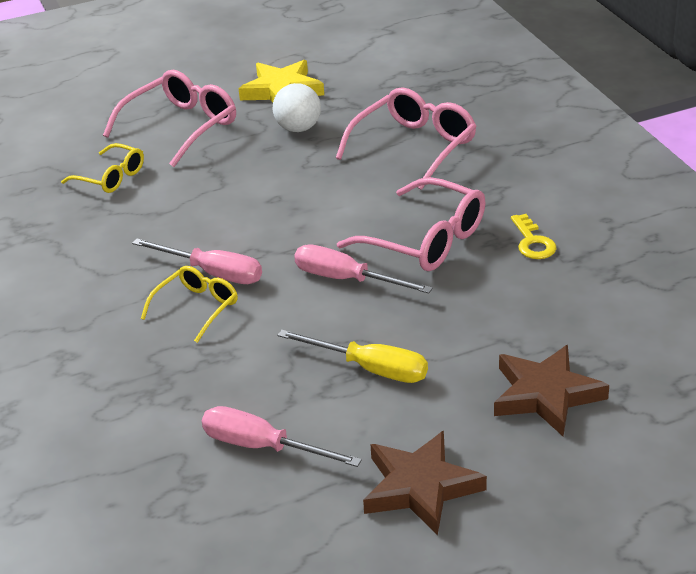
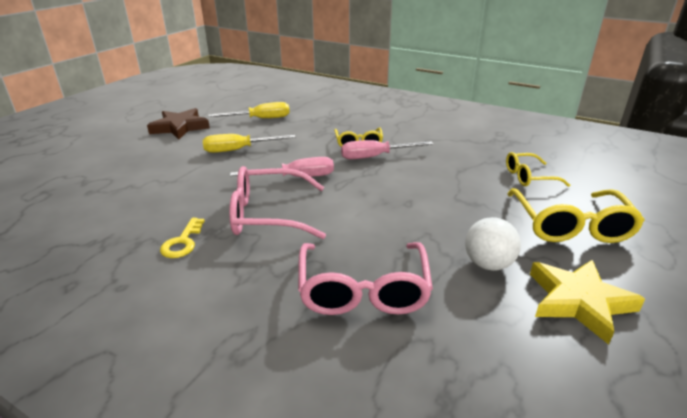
camera: 140 degrees right, 5 degrees down
(181, 127) = (570, 226): pink glasses -> yellow glasses
(262, 447) = (260, 119): pink screwdriver -> yellow screwdriver
(533, 242) = (183, 242): yellow key -> yellow key turned 120 degrees counterclockwise
(545, 395) = (133, 167): brown star -> none

